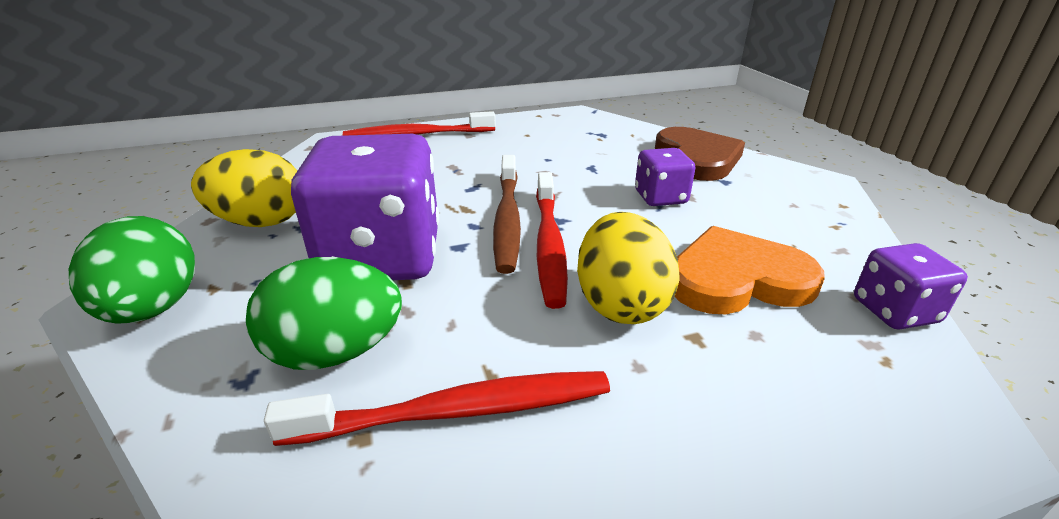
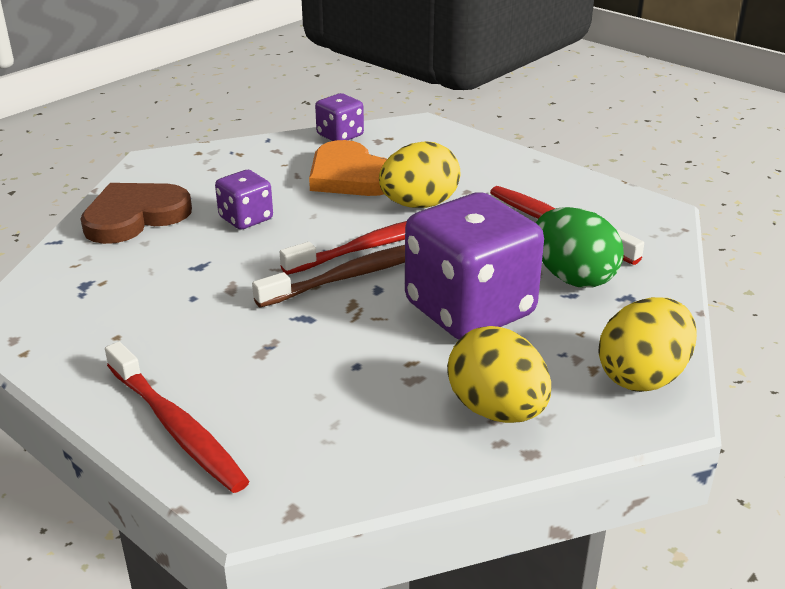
camera: 120 degrees left, 0 degrees up
(154, 309) = (642, 377): green egg -> yellow egg

